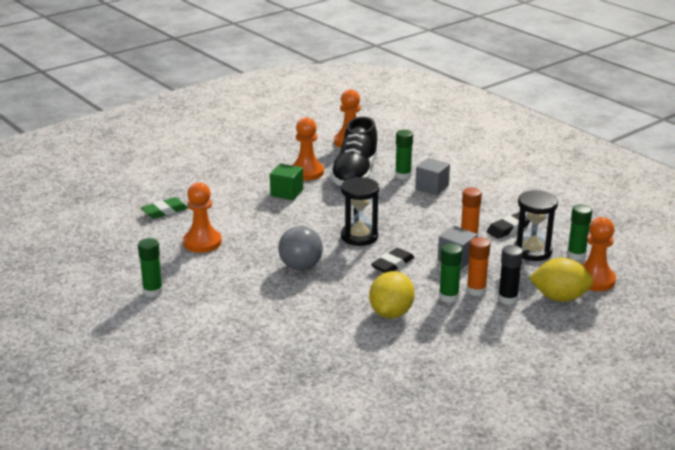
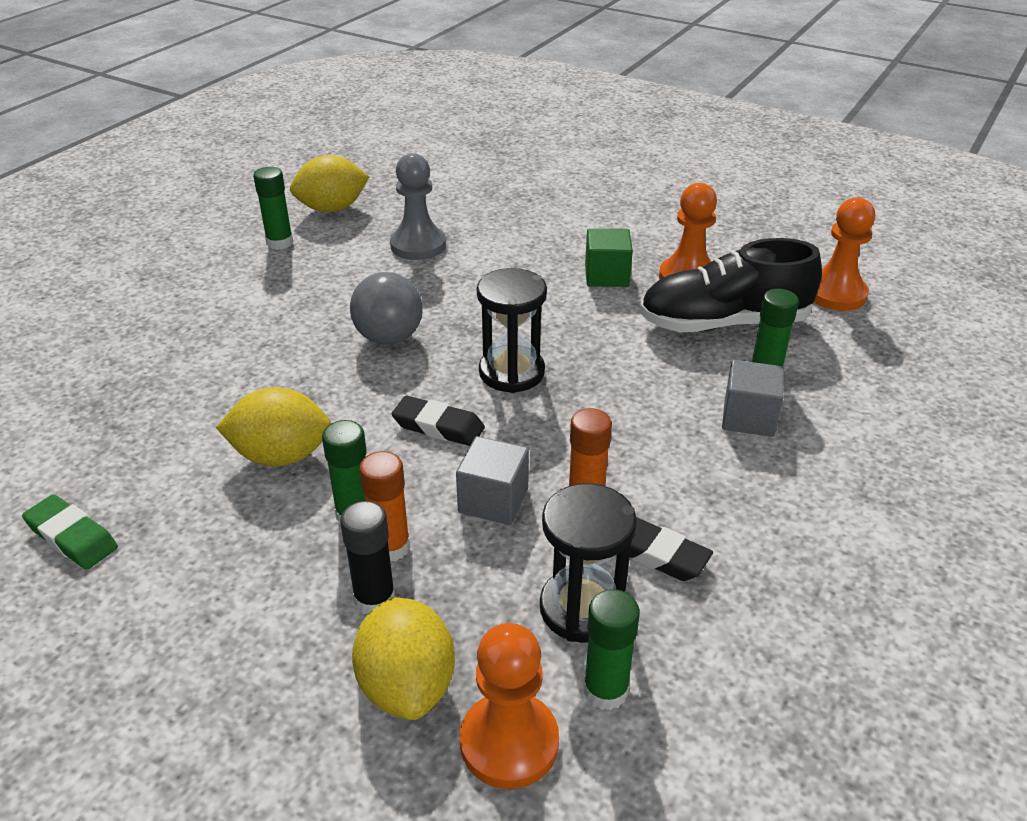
camera: 70 degrees right, 10 degrees up
(122, 266) = (332, 209): none -> yellow lemon
(164, 211) = (485, 200): green eraser -> green eraser (72, 537)
(202, 242) = (418, 245): orange pawn -> grey pawn

